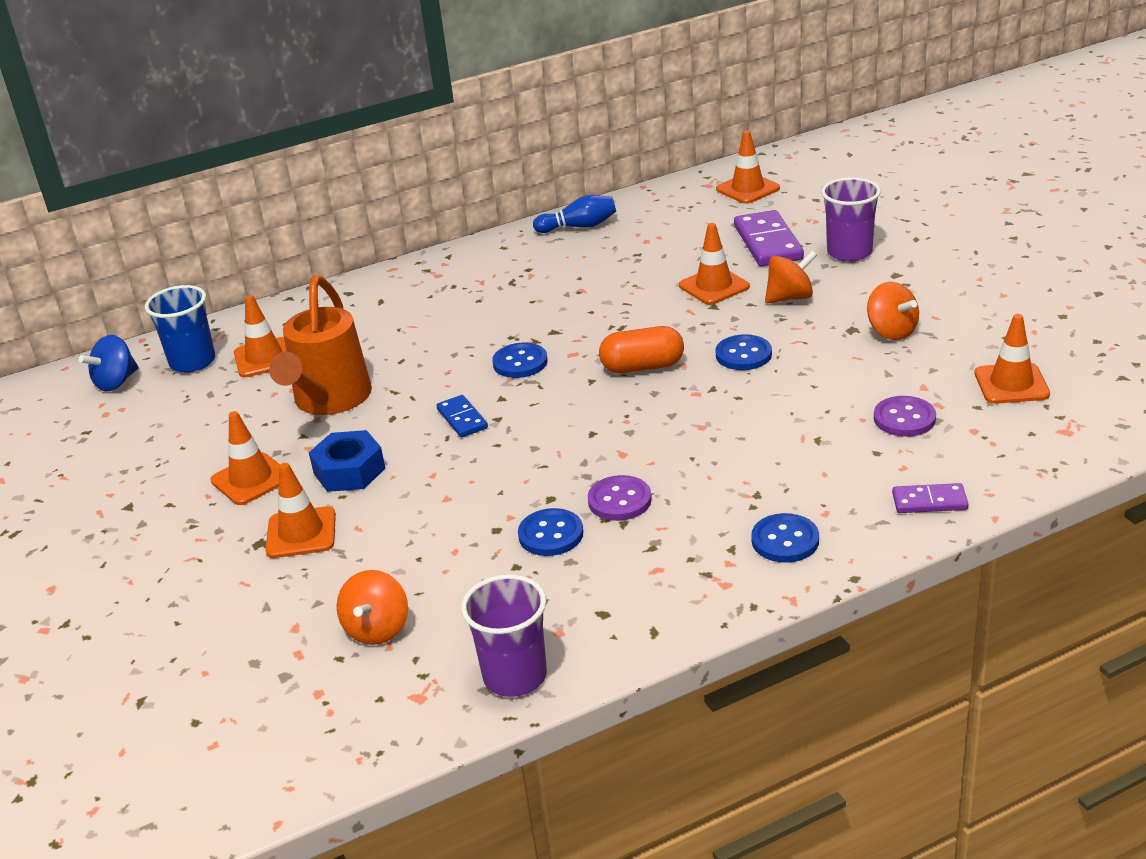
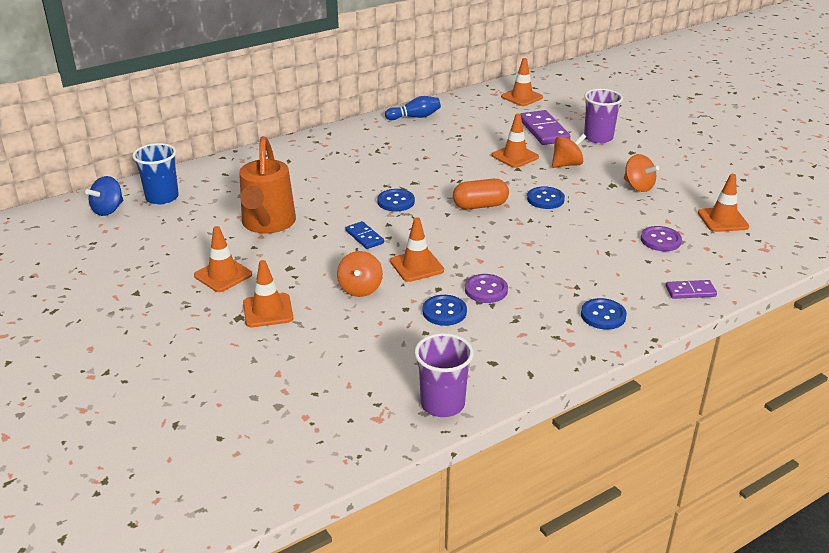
camera: 10 degrees left, 0 degrees up
(264, 358) = (214, 196): orange traffic cone -> orange traffic cone (416, 266)
(349, 471) = (293, 270): blue nut -> none
(377, 629) = (338, 374): orange spinning top -> orange spinning top (360, 289)

